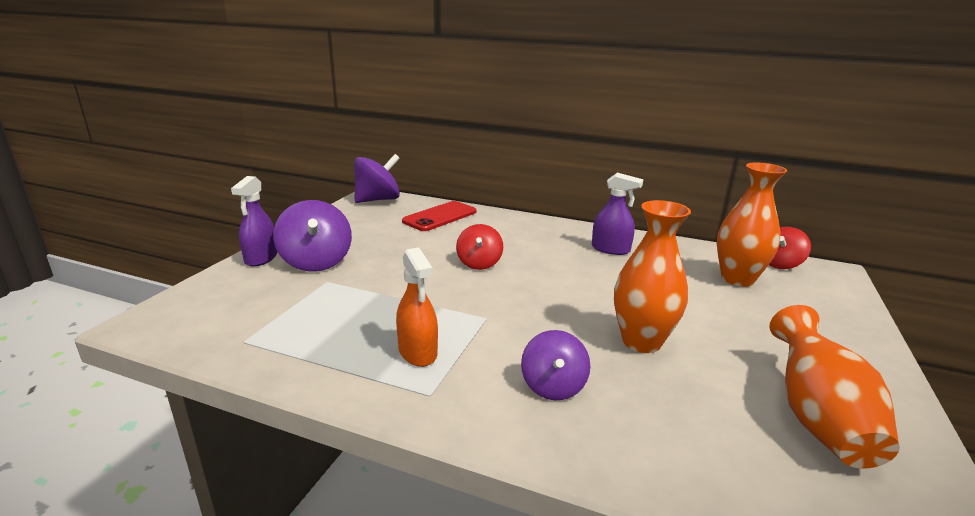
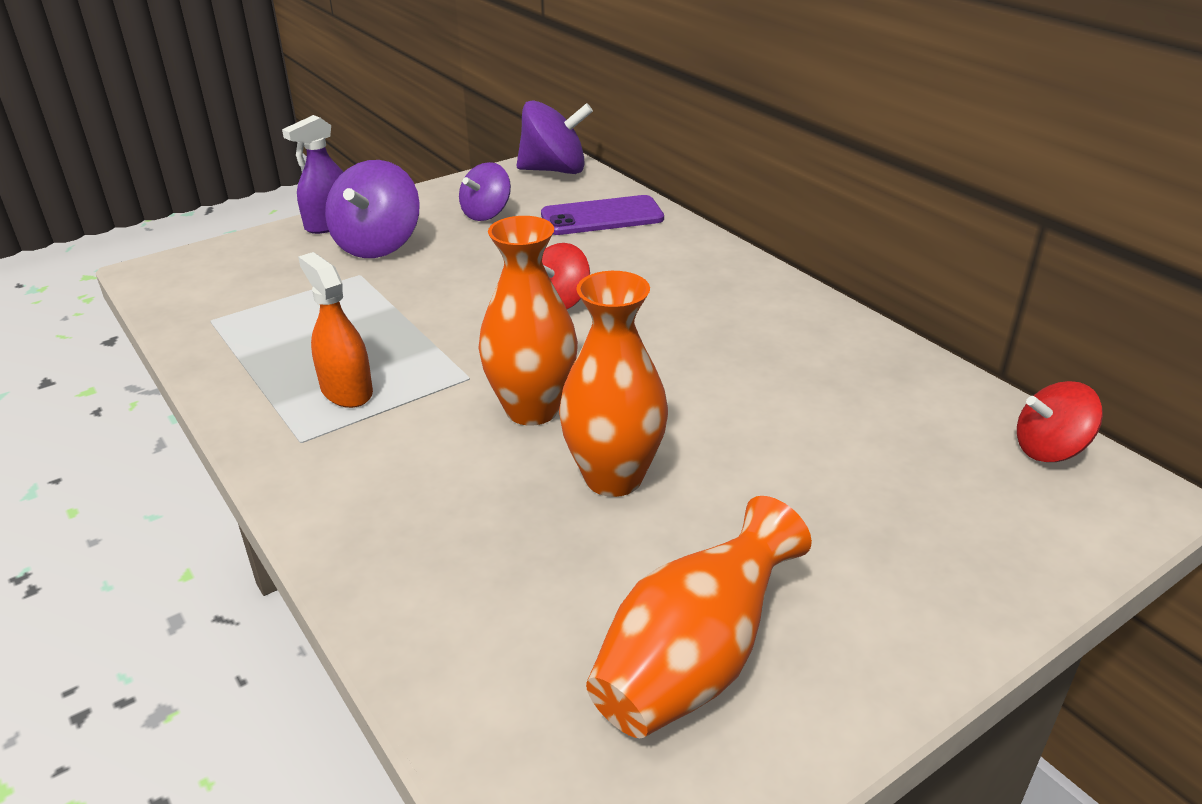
camera: 35 degrees right, 10 degrees up
(418, 352) = (346, 391): orange spray bottle -> orange spray bottle turned 135 degrees clockwise
(440, 217) = (602, 217): red phone -> purple phone
(553, 386) = (430, 484): purple spinning top -> purple spinning top (486, 214)
(610, 249) = (780, 335): purple spray bottle -> none
(737, 279) = (917, 447): orange vase -> orange vase (532, 409)

